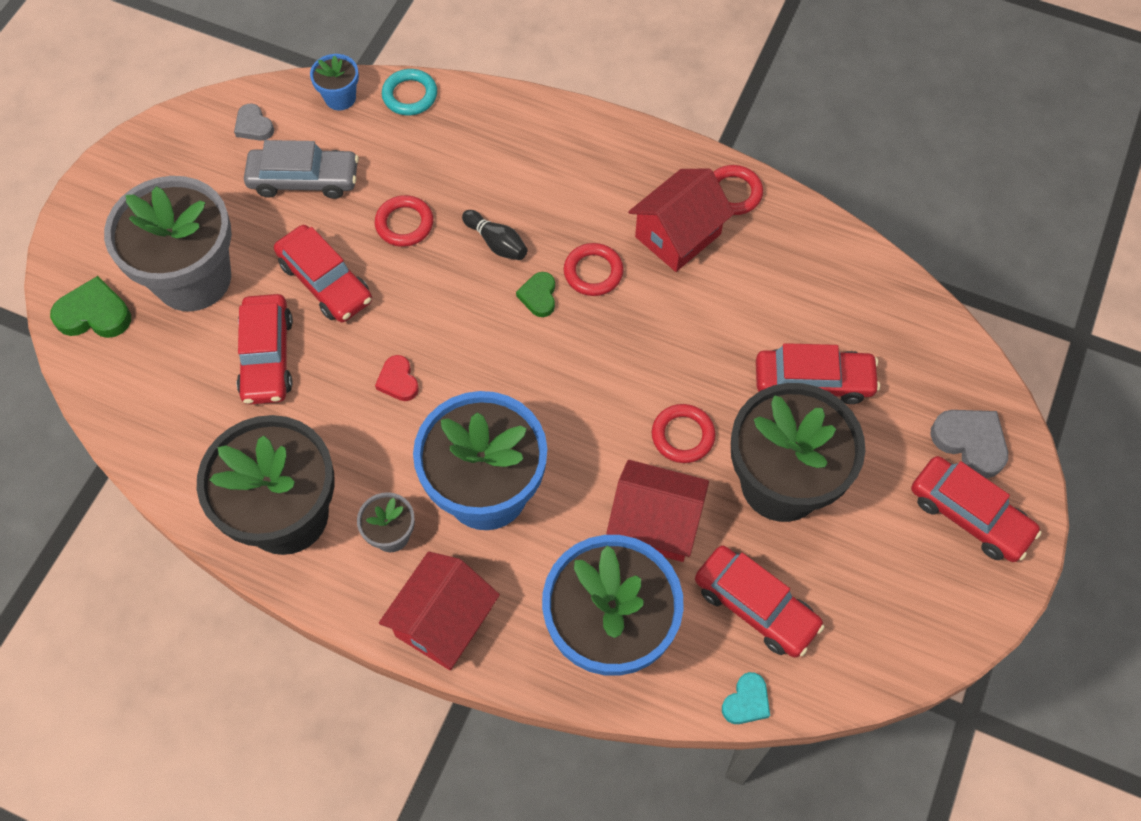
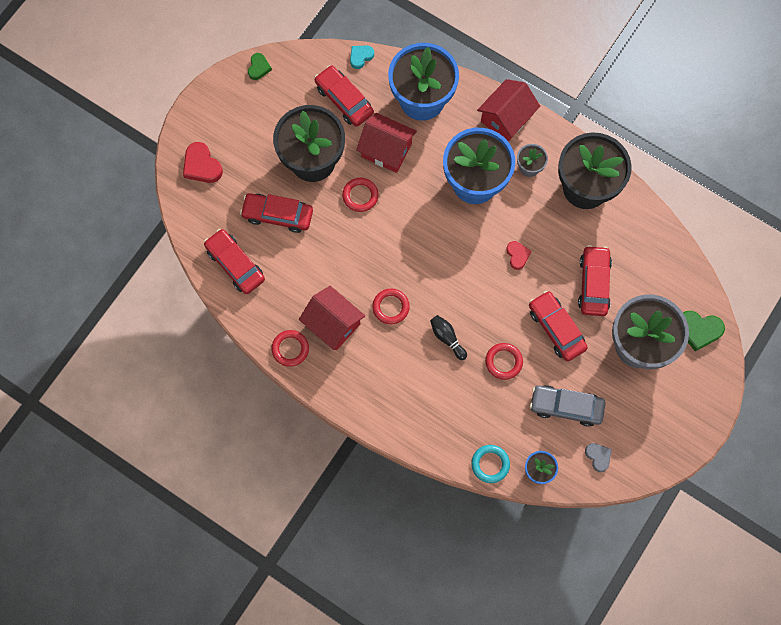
camera: 170 degrees left, 10 degrees up
(539, 296) = (427, 296): green heart -> green heart (259, 67)
(678, 235) = (333, 324): red house -> red house turned 75 degrees clockwise
(969, 515) = (217, 127): red car -> red car (235, 264)
(970, 442) = (202, 165): grey heart -> red heart

